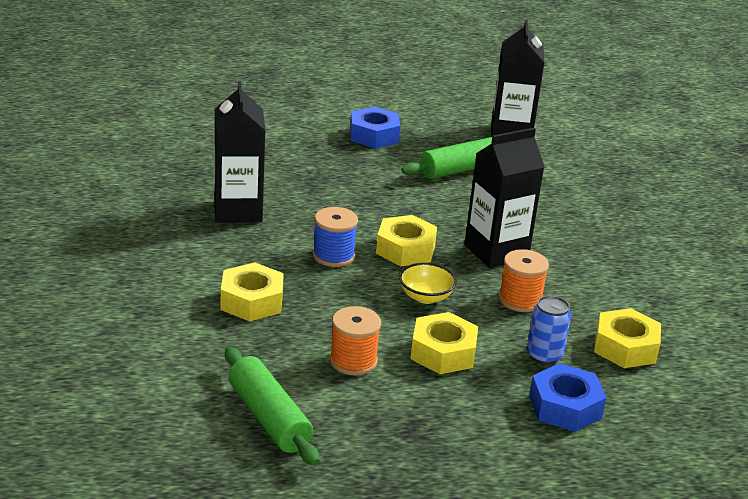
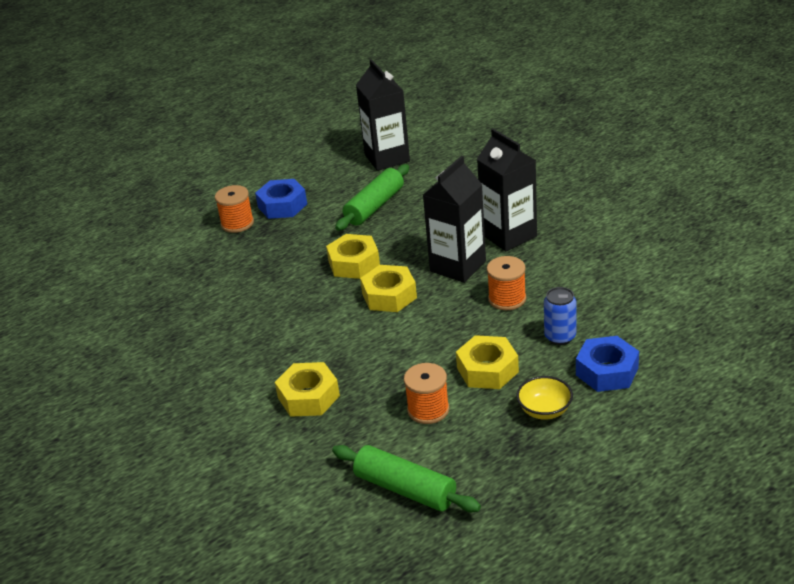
camera: 20 degrees left, 5 degrees up
(238, 210) = (229, 322): black carton -> black carton (509, 235)
(319, 134) = (237, 223): none -> orange spool
(333, 256) = (339, 327): blue spool -> none
(425, 297) = (437, 329): yellow bowl -> yellow bowl (544, 410)
(625, 347) = (610, 303): yellow nut -> yellow nut (354, 263)

